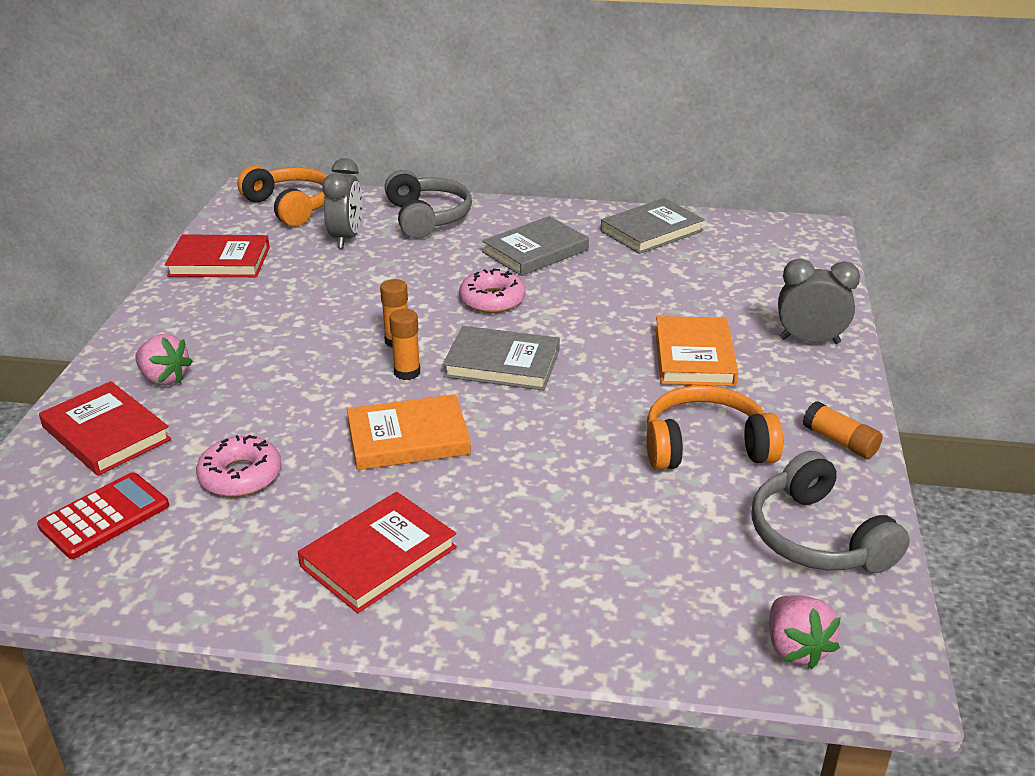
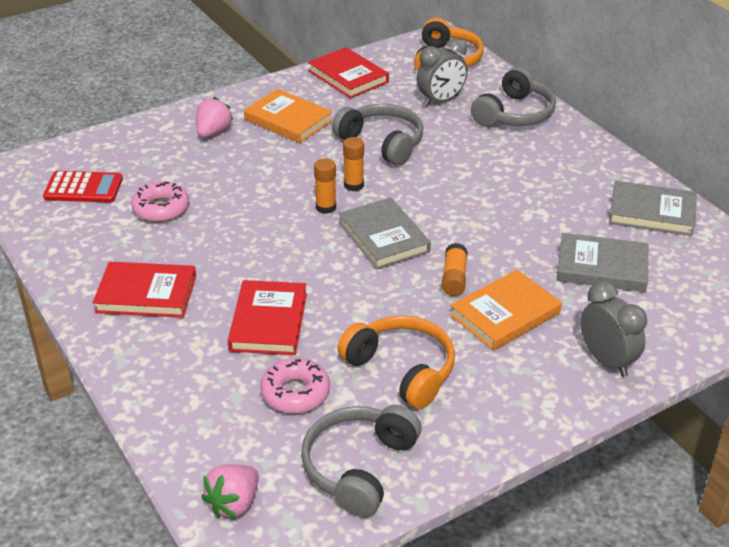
camera: 50 degrees right, 5 degrees up
(106, 433) = (146, 146): red book -> red book (268, 322)
(164, 378) = (213, 132): pink strawberry -> pink strawberry turned 150 degrees counterclockwise
(357, 295) = (382, 143): none -> grey headphones
(408, 438) = (262, 245): orange book -> orange book (288, 120)
(492, 300) = (452, 194): pink donut -> pink donut (295, 393)
(535, 251) = (540, 178): grey book -> grey book (602, 267)
(840, 441) = (488, 432): orange glue stick -> orange glue stick (454, 278)

